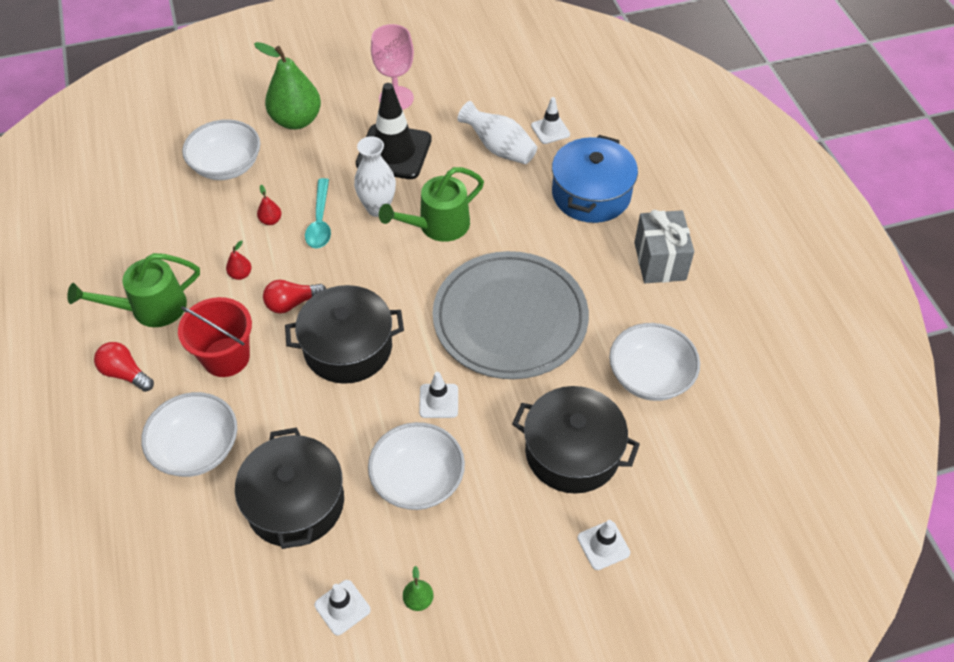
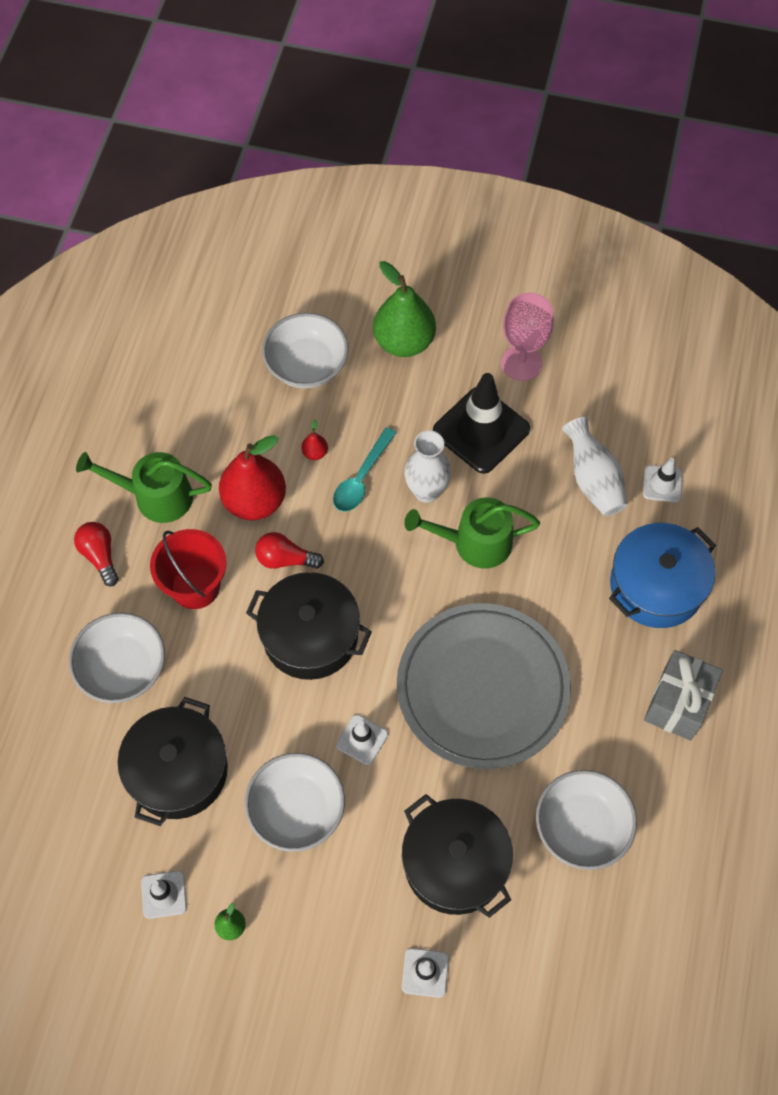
camera: 30 degrees right, 10 degrees up
(240, 274) = (255, 501): red pear -> red pear, size x2.45

